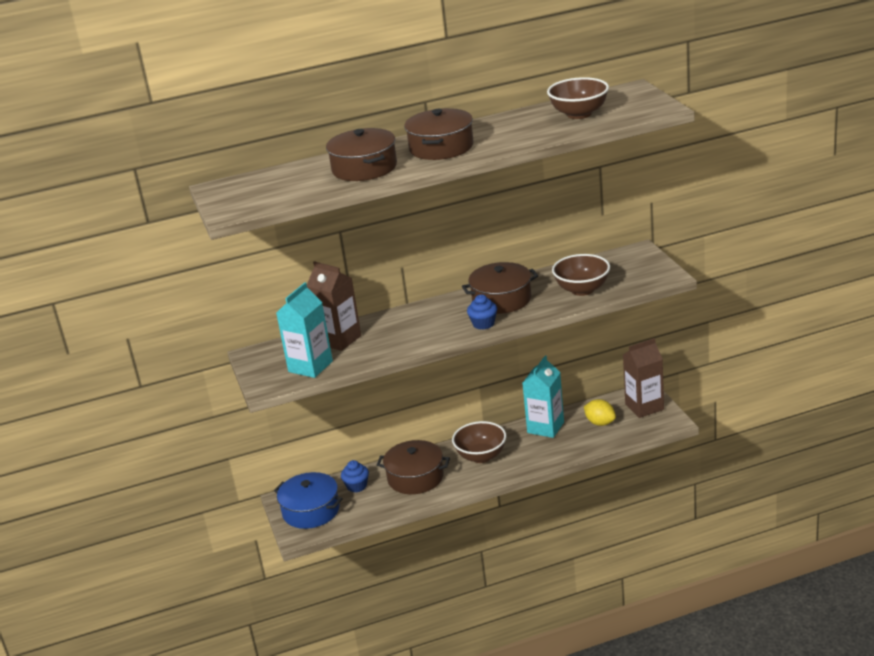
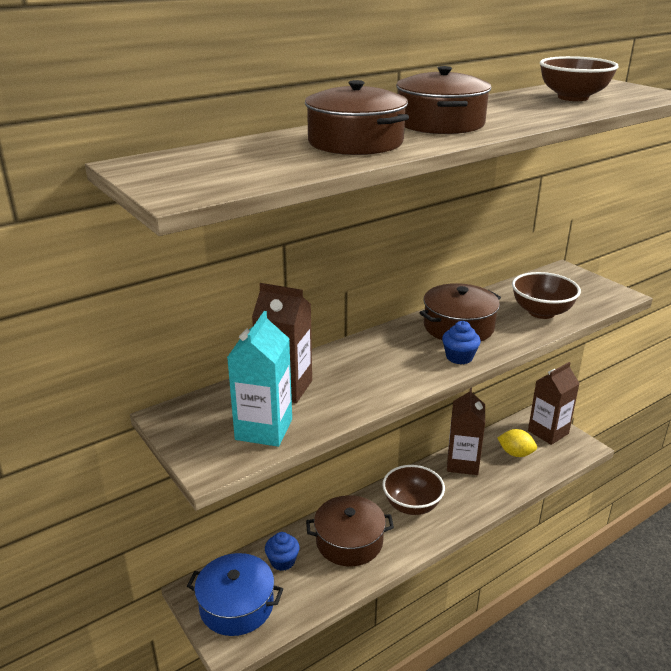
camera: 20 degrees left, 0 degrees up
(545, 427) = (462, 463): turquoise carton -> brown carton

